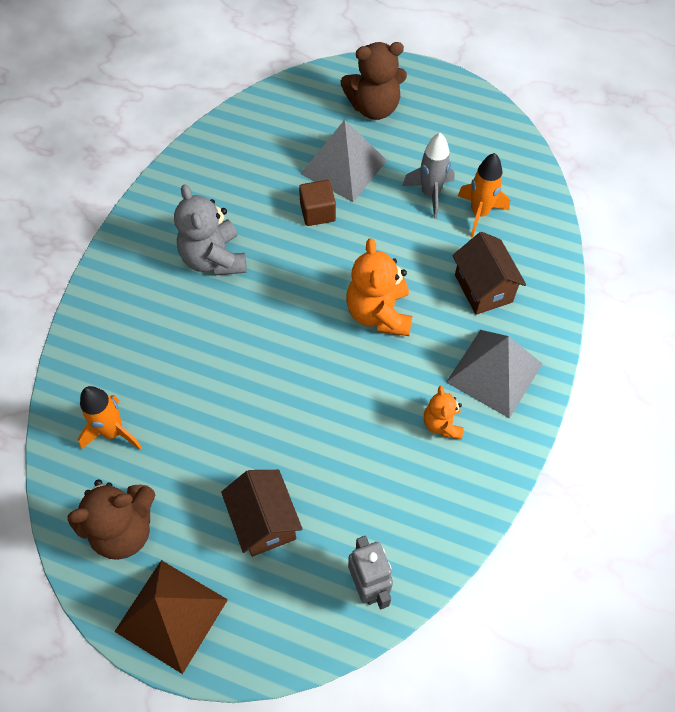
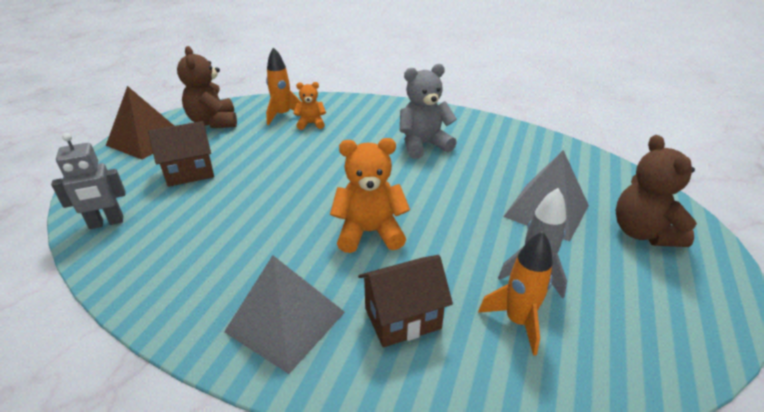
camera: 90 degrees right, 25 degrees down
(317, 212) = (483, 195): brown cube -> none
(442, 424) = (236, 274): orange teddy bear -> orange teddy bear (311, 124)

